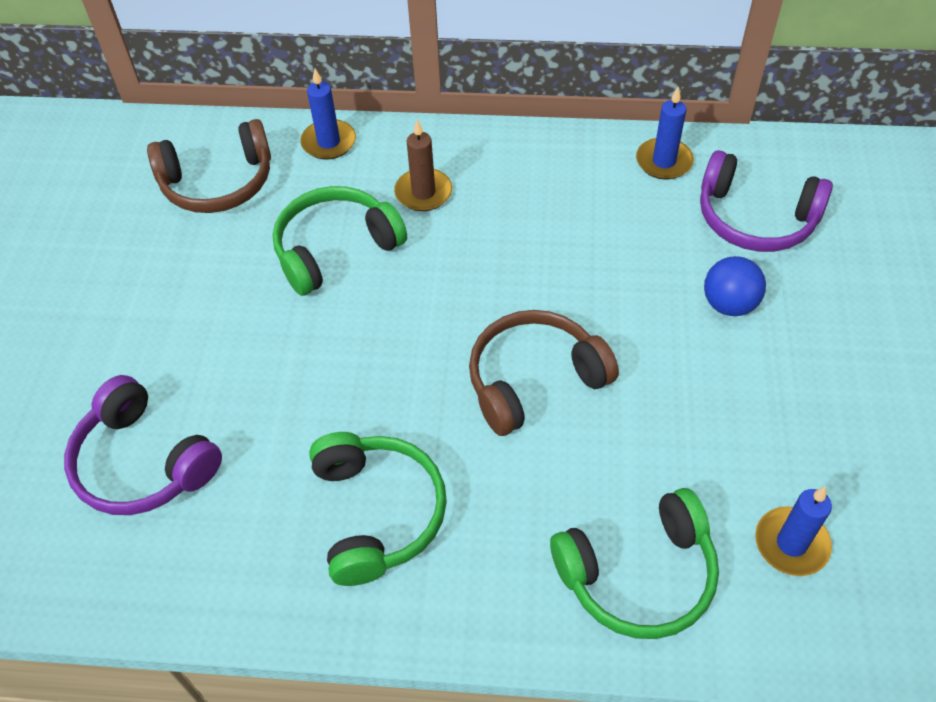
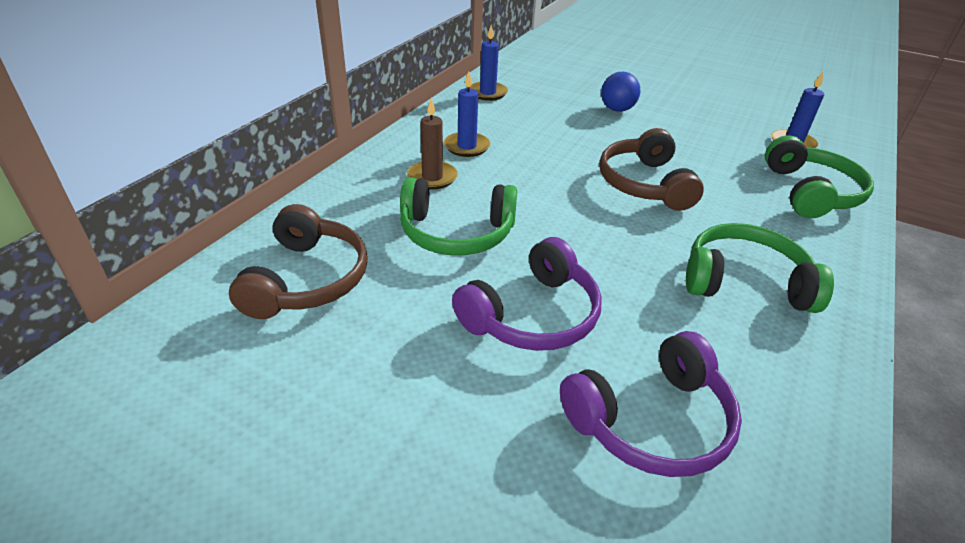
camera: 70 degrees left, 15 degrees down
(329, 142) = (326, 204): blue candle -> blue candle (466, 147)
(335, 248) = (456, 233): green headphones -> green headphones turned 75 degrees counterclockwise
(755, 218) = (557, 84): purple headphones -> purple headphones (532, 315)

